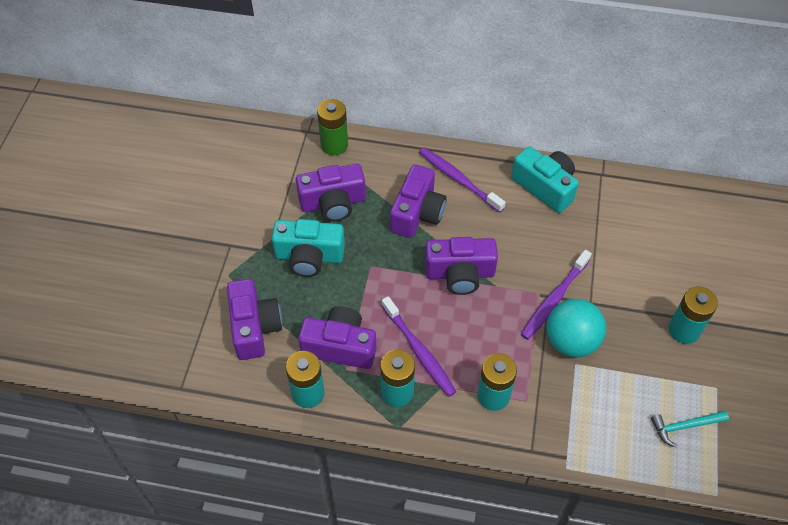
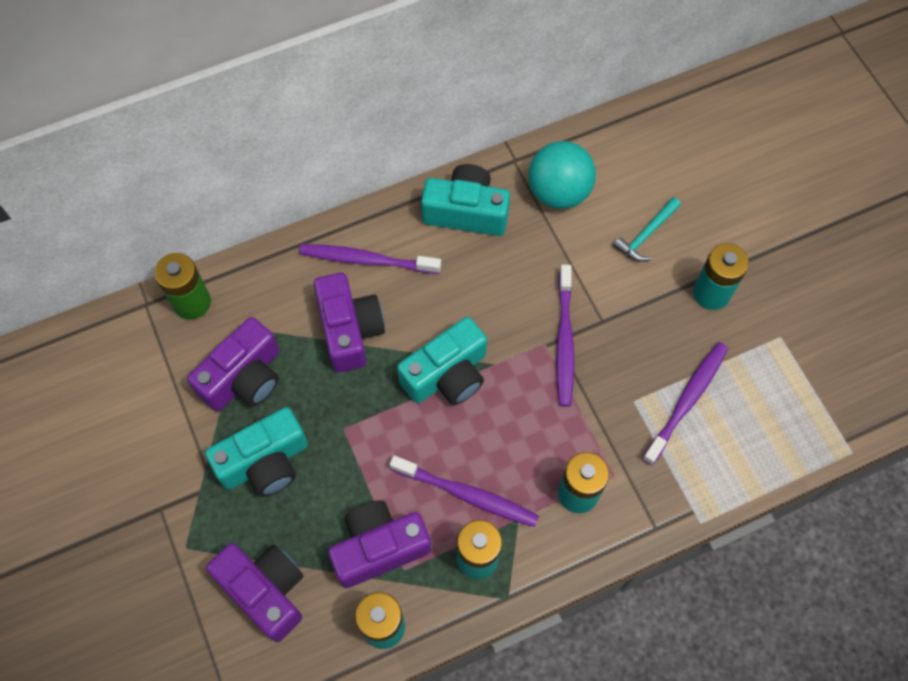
camera: 35 degrees left, 10 degrees up
(460, 274) = (447, 374): purple camera -> turquoise camera
(571, 341) = (613, 378): turquoise ball -> turquoise ball (558, 192)
(614, 386) = (687, 401): none -> purple toothbrush
(684, 426) = (778, 400): turquoise hammer -> turquoise hammer (646, 235)

